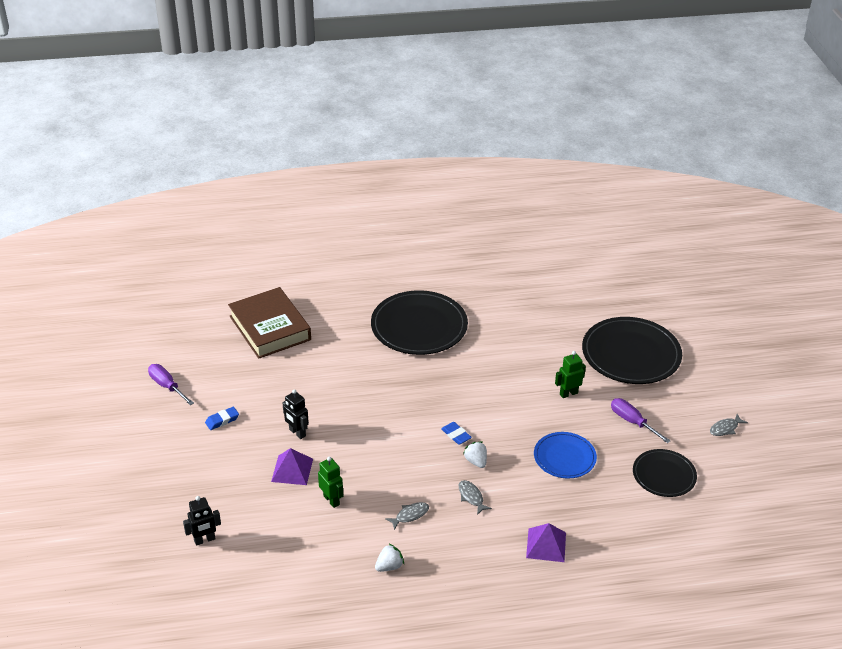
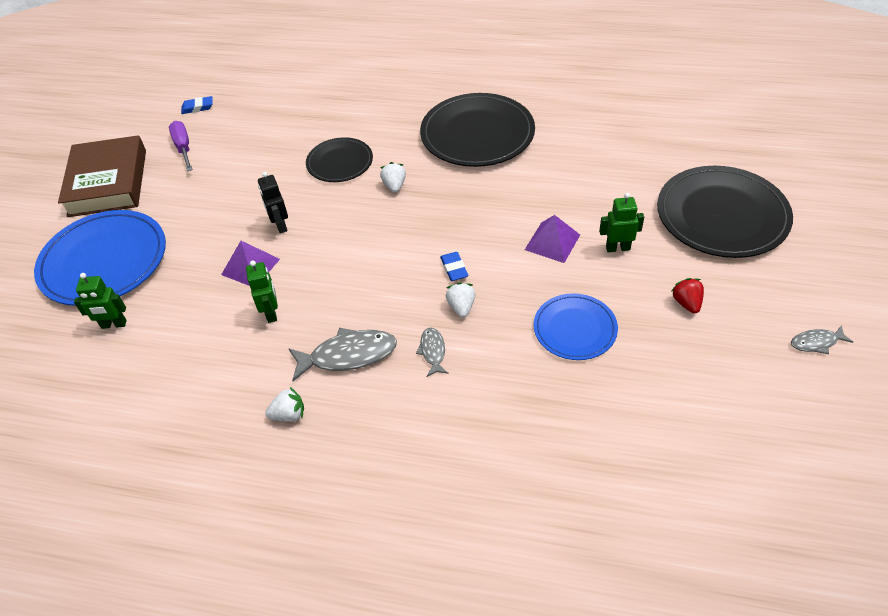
camera: 25 degrees right, 10 degrees up
(160, 494) = (104, 261): none -> blue plate
(204, 540) = (114, 324): black robot -> green robot
(222, 420) = (213, 194): blue eraser -> blue eraser (197, 107)
(270, 328) = (319, 107): brown book -> brown book (108, 182)
(374, 381) = (394, 186): none -> white strawberry
(410, 515) = (348, 355): grey fish -> grey fish, size x1.85
(546, 545) = (495, 442): purple pyramid -> purple pyramid (552, 242)
(632, 422) = (686, 303): purple screwdriver -> red strawberry
(664, 475) = (700, 387): black plate -> black plate (340, 162)

